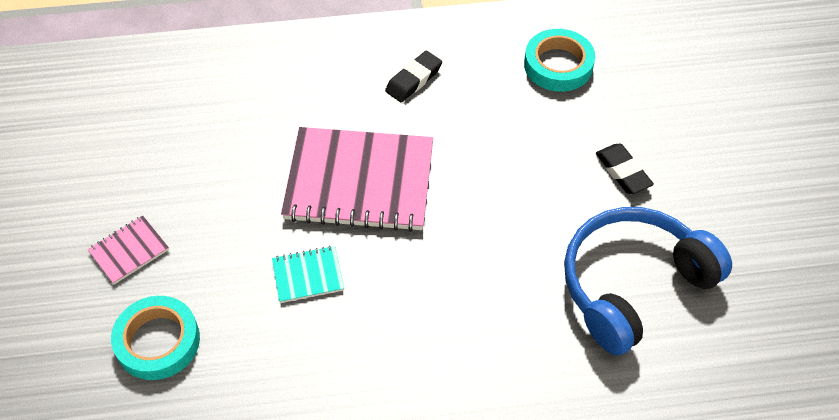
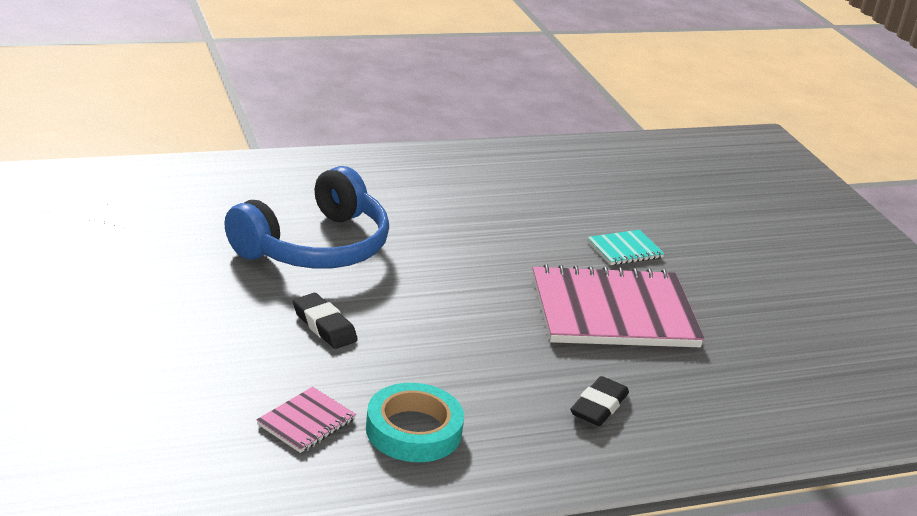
camera: 165 degrees right, 25 degrees down
(129, 251) = (796, 263): pink notebook -> pink notebook (306, 422)
(158, 341) = (723, 214): turquoise tape -> none

